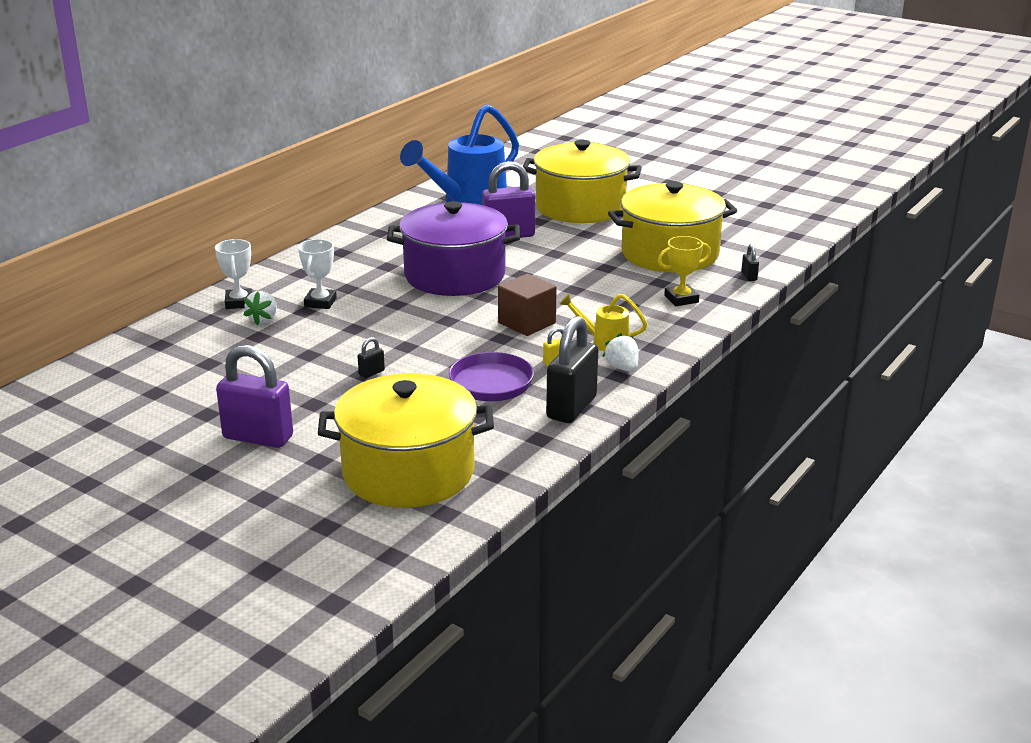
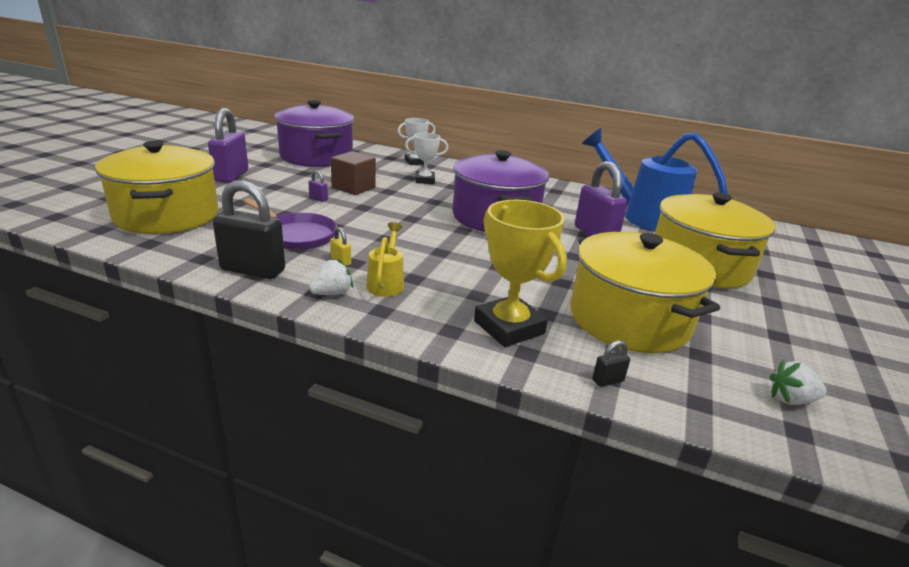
camera: 75 degrees right, 0 degrees up
(184, 373) = (316, 156): none -> purple pot
(263, 319) = (393, 168): white strawberry -> white strawberry (791, 400)
(371, 373) = (318, 199): black padlock -> purple padlock
(527, 323) = (416, 247): brown cube -> brown cube (353, 187)
(681, 299) = (509, 327): yellow trophy -> yellow trophy, size x1.66

